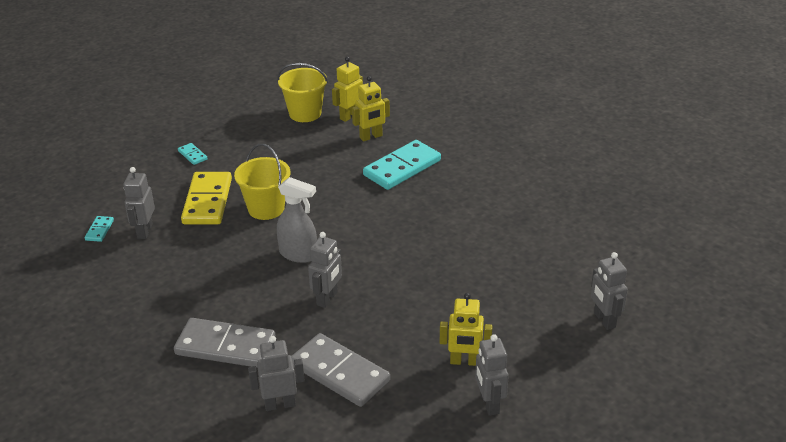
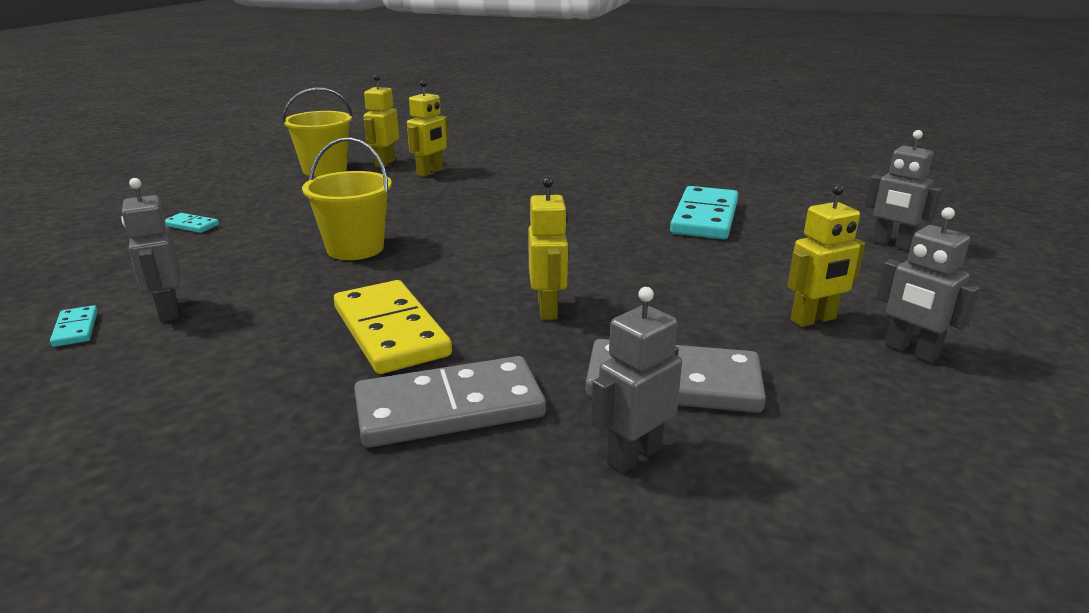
camera: 30 degrees left, 10 degrees down
(207, 201) = (254, 260): yellow domino -> yellow domino (390, 331)
(298, 254) = (453, 278): grey spray bottle -> none
(327, 298) = (548, 309): grey robot -> yellow robot
(402, 168) = (497, 186): turquoise domino -> turquoise domino (704, 217)

